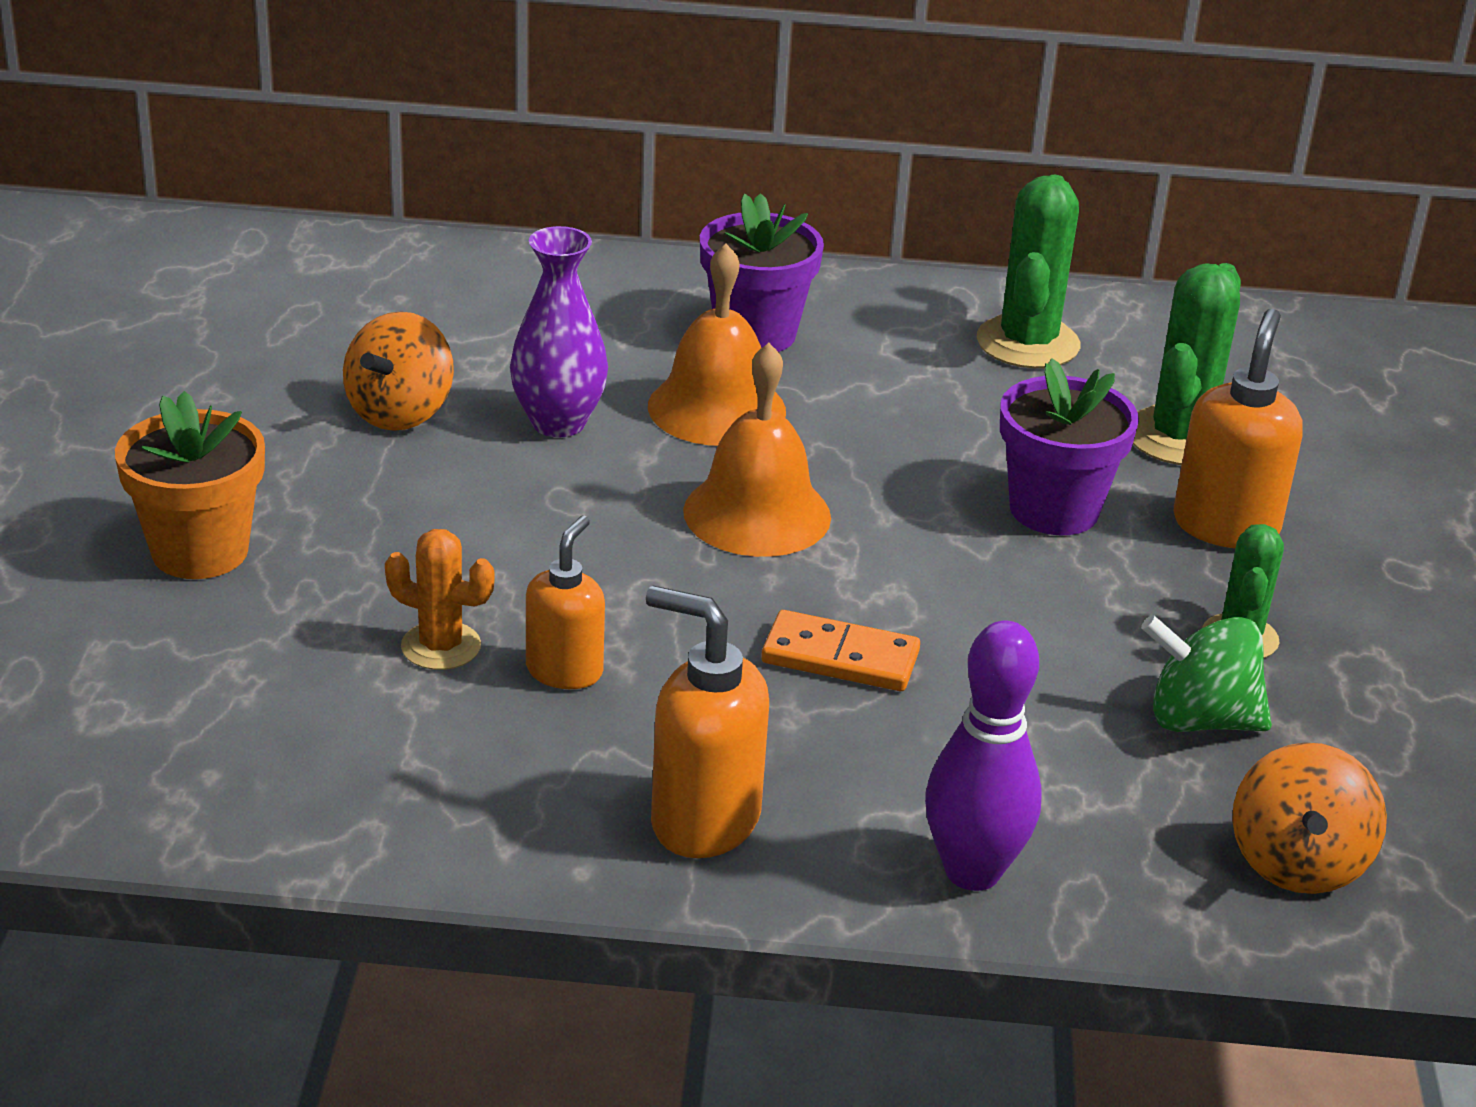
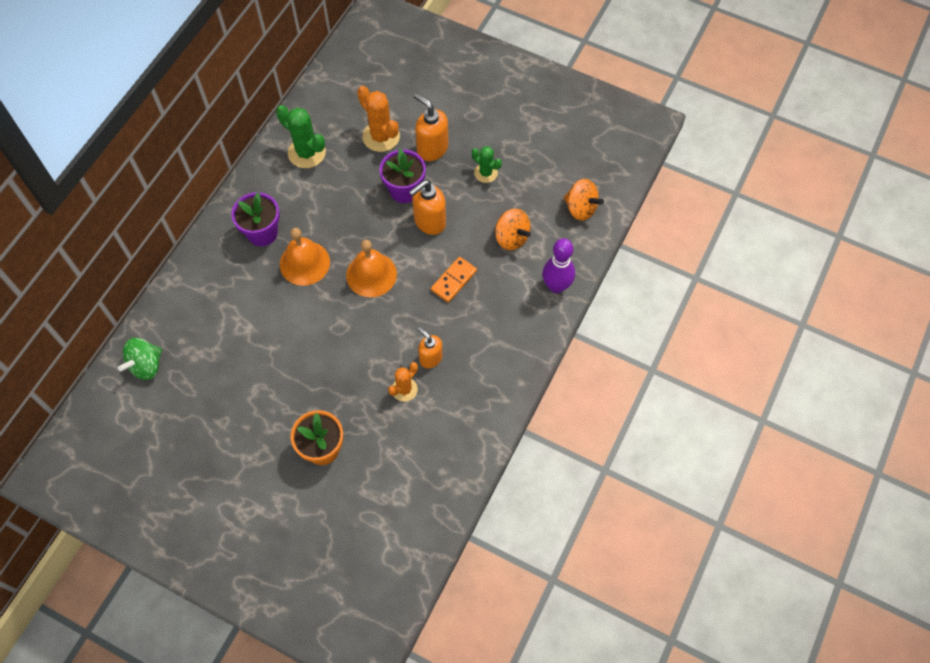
camera: 65 degrees left, 30 degrees up
(400, 413) = (263, 363): orange spinning top -> orange spinning top (511, 238)
(558, 423) = (292, 315): purple vase -> none
(703, 821) = (512, 344): orange soap dispenser -> orange soap dispenser (429, 222)
(1180, 437) = (381, 136): green cactus -> orange cactus
(1199, 720) = (517, 201): green spinning top -> green spinning top (146, 365)

